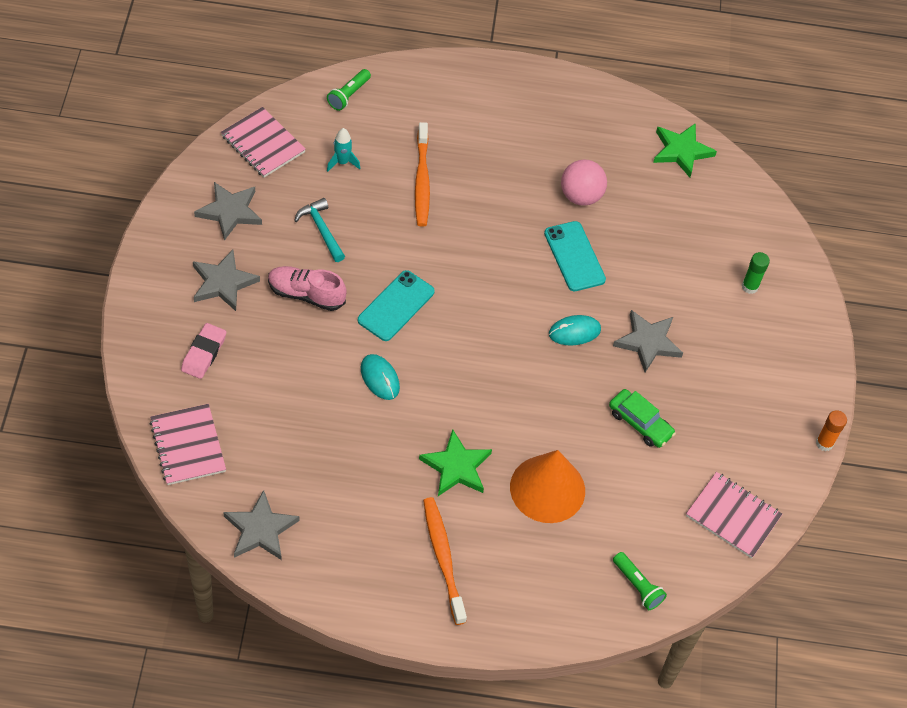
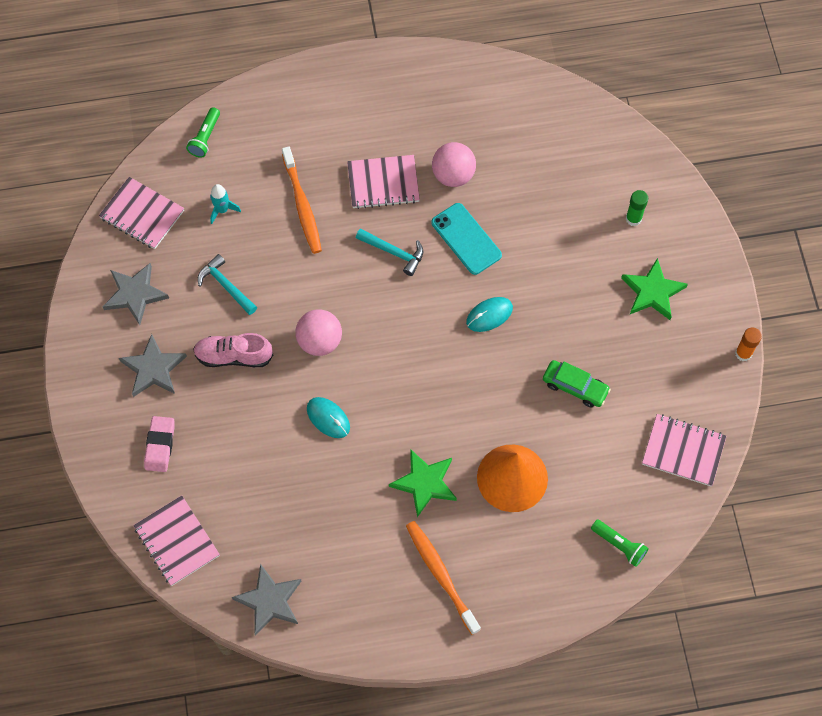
camera: 10 degrees left, 10 degrees up
(396, 306) = (320, 341): turquoise phone -> pink ball
(498, 248) = (393, 252): none -> turquoise hammer
(508, 184) = (383, 183): none -> pink notebook
(648, 342) = (558, 304): grey star -> none
(681, 151) = (531, 99): green star -> green star (652, 292)

